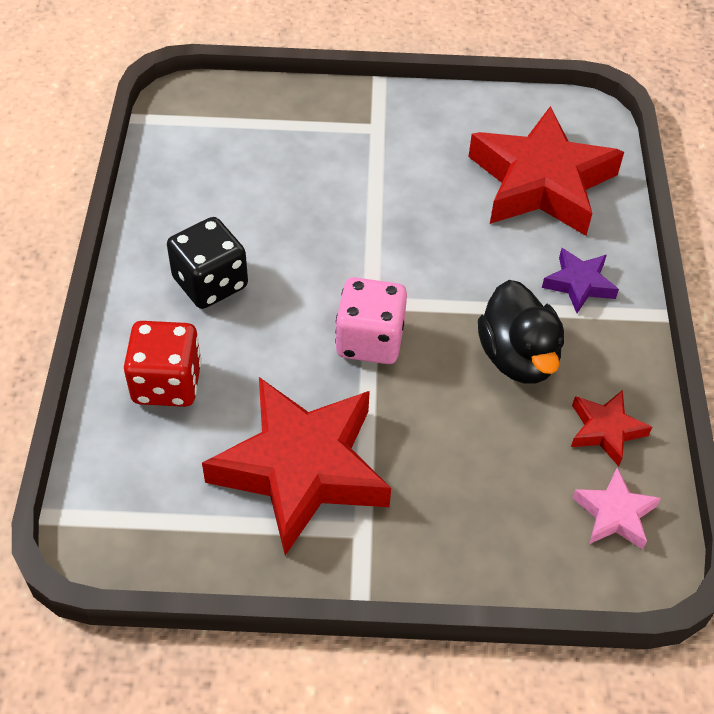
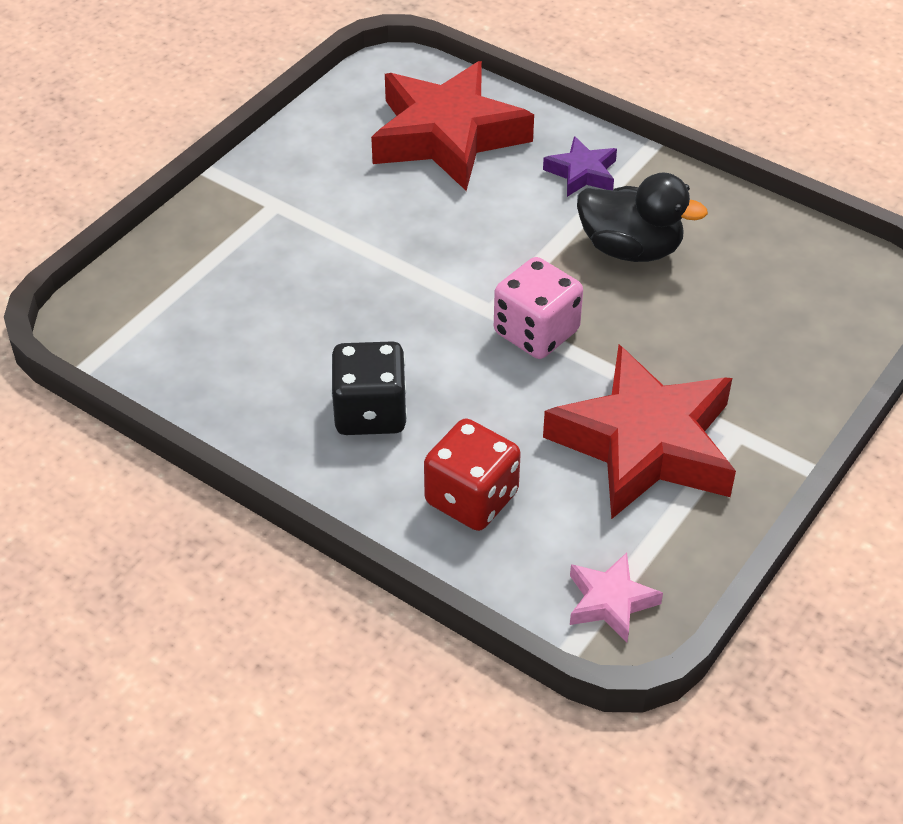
camera: 55 degrees left, 5 degrees down
(605, 430) = (744, 236): red star -> none
(614, 514) = (827, 273): pink star -> pink star (610, 602)

